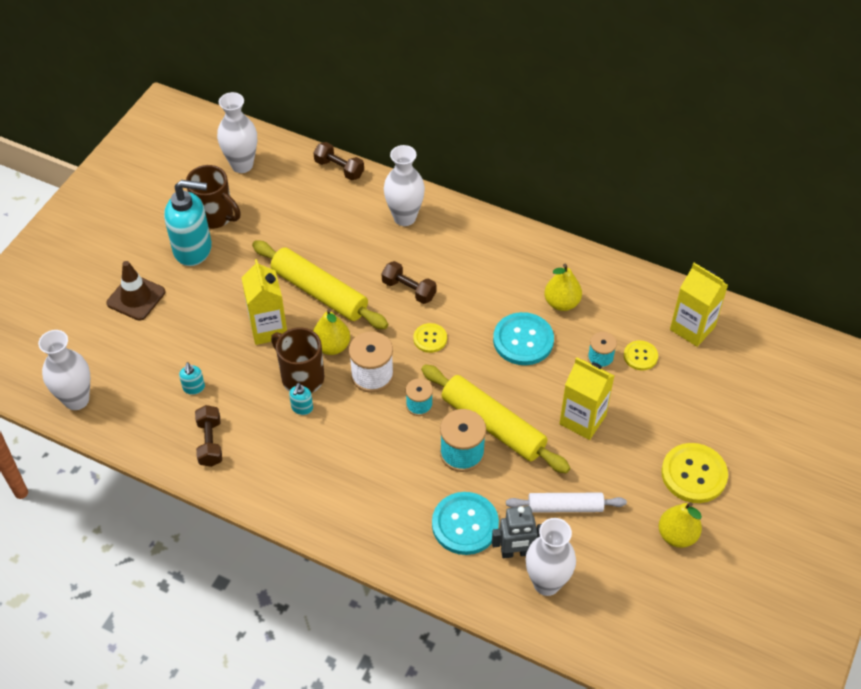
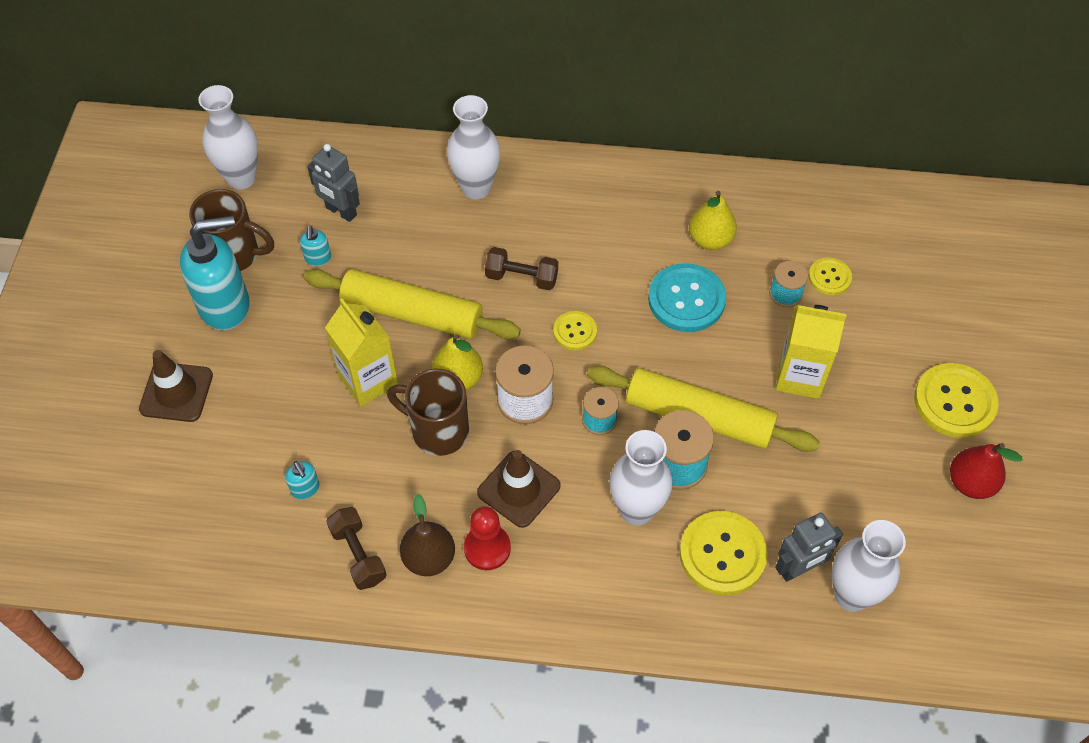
camera: 20 degrees left, 5 degrees up
(76, 400) = (154, 555): white vase -> white vase (636, 510)
(257, 460) = (429, 558): none -> brown pear
(300, 466) = (487, 548): none -> red pawn
(301, 207) = (341, 211): none -> grey robot
(302, 408) = (456, 471): turquoise soap dispenser -> turquoise soap dispenser (318, 258)
(339, 169) = (367, 149): brown dumbbell -> none
(340, 434) = (518, 489): none -> brown traffic cone
(465, 524) = (722, 554): turquoise button -> yellow button
(565, 507) = (829, 491): white rolling pin -> none
(677, 535) = (970, 483): yellow pear -> red pear
(692, 328) = (871, 225): yellow carton -> none

